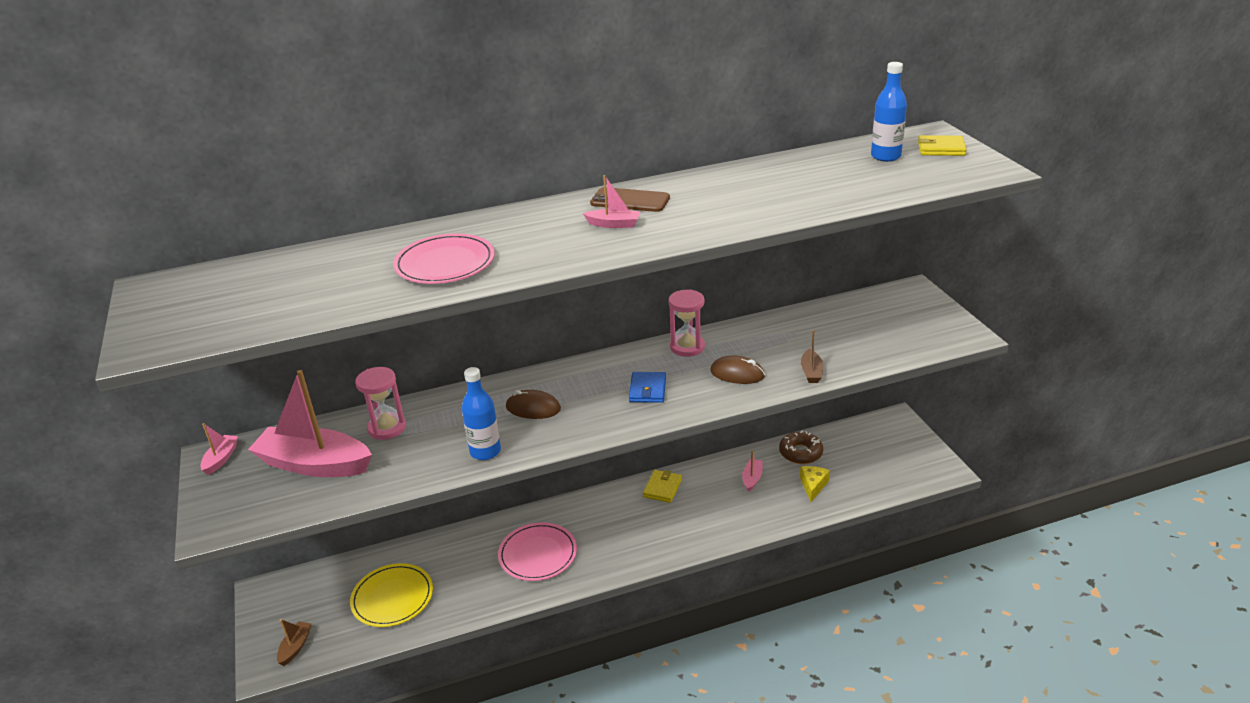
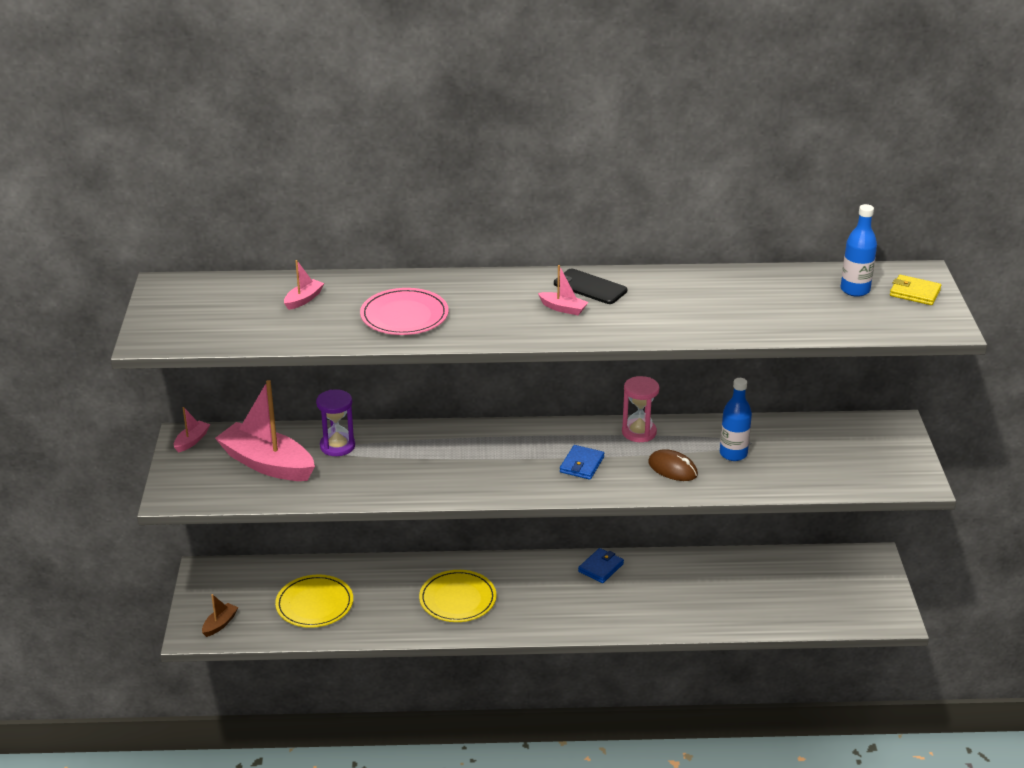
camera: 15 degrees right, 0 degrees up
(387, 428) = (337, 446): pink hourglass -> purple hourglass
(485, 451) = (414, 487): blue bottle -> blue bottle (733, 454)
(533, 408) = (471, 458): brown mouse -> none
(538, 554) = (457, 599): pink plate -> yellow plate
(630, 200) = (590, 287): brown phone -> black phone
(662, 488) = (601, 568): yellow wallet -> blue wallet
(752, 479) = (694, 580): pink boat -> pink boat (304, 299)
(800, 453) = (755, 567): brown donut -> none
(811, 372) = (743, 483): brown boat -> none
(813, 485) = (751, 601): yellow cheese -> none

